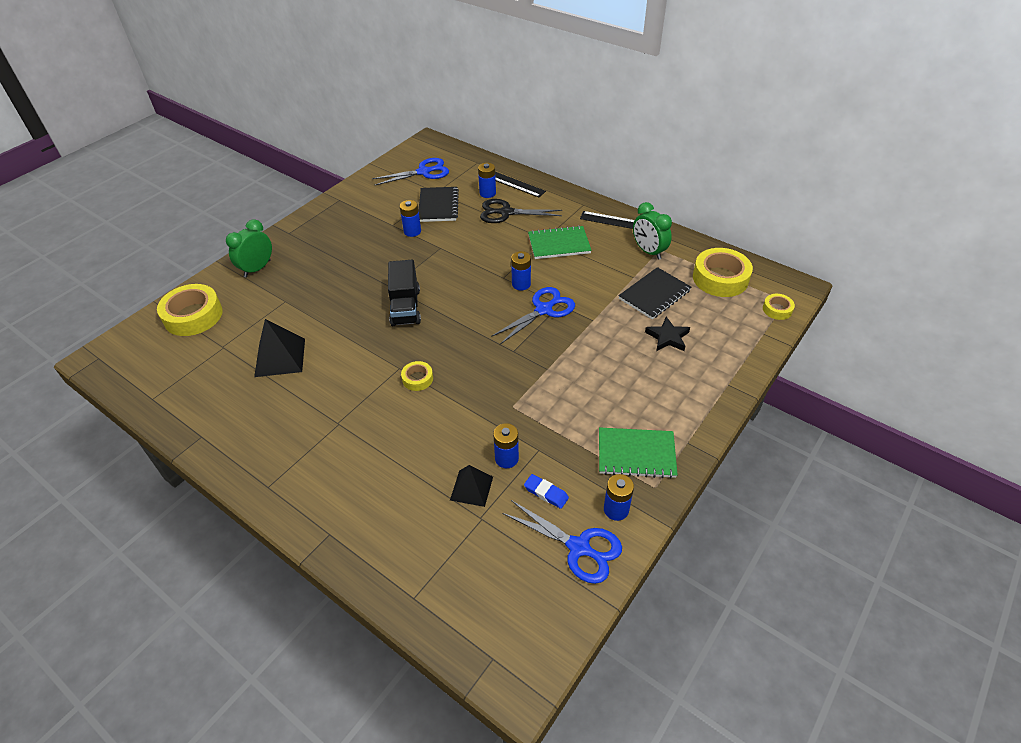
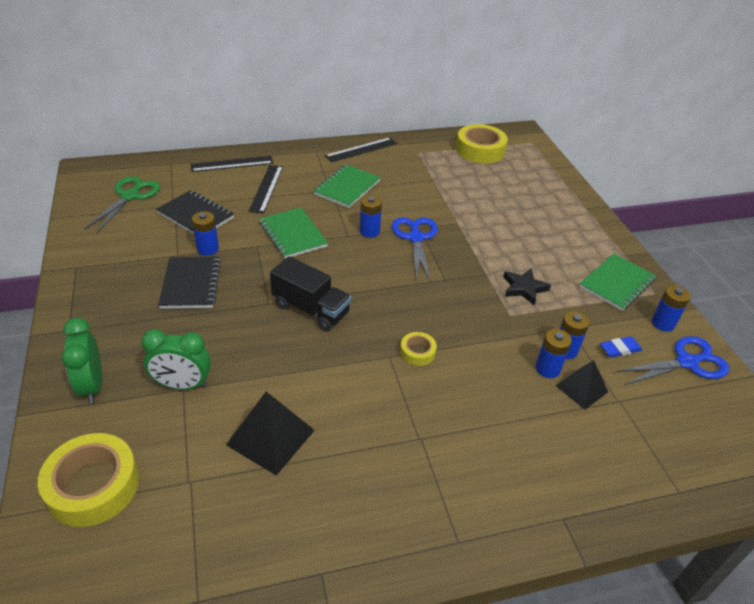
camera: 55 degrees left, 5 degrees down
(423, 172) = (130, 196): blue scissors -> green scissors
(471, 254) = (293, 234): none -> green notebook
(487, 193) = (224, 182): blue battery -> blue battery (547, 369)
(506, 213) = (266, 188): black scissors -> black ruler
(648, 251) = (413, 158): green clock -> green clock (182, 385)
(654, 294) = (463, 183): black notebook -> black notebook (191, 284)
(667, 337) = (514, 203): black star -> black star (524, 288)
(777, 309) = (536, 150): yellow tape -> none

